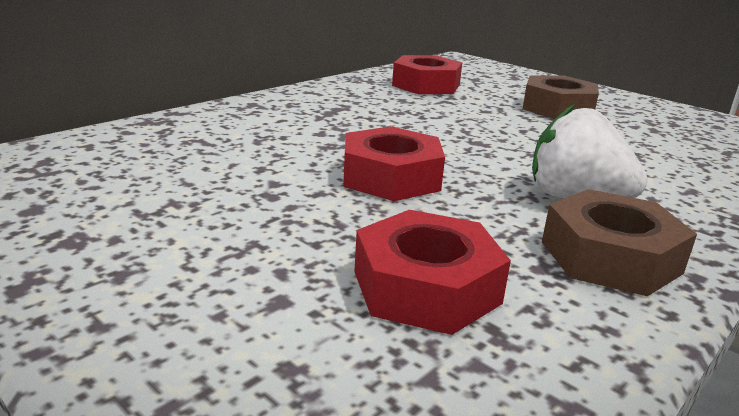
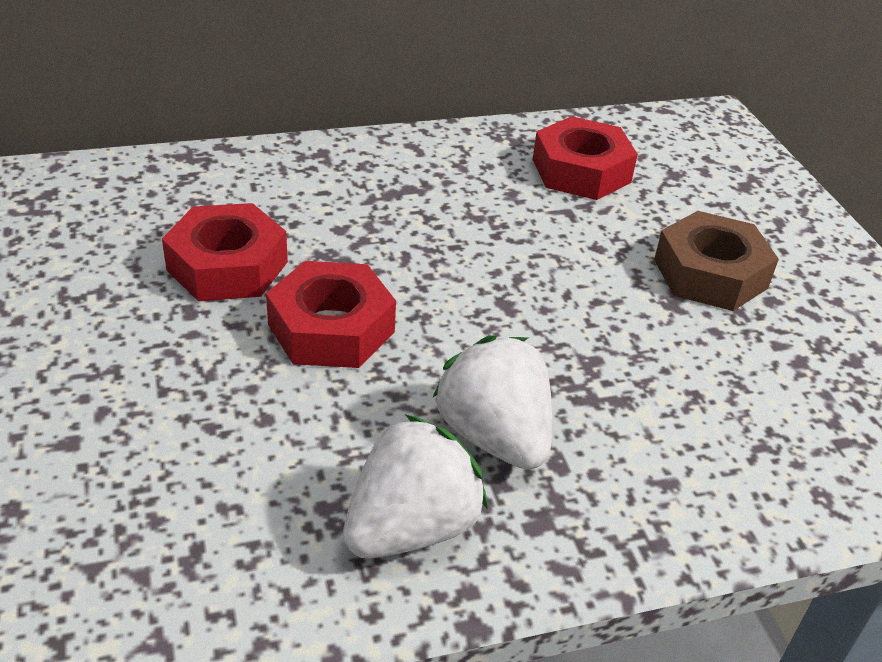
camera: 30 degrees right, 15 degrees up
(426, 287) = (194, 482): red nut -> red nut (227, 266)
(610, 257) = (411, 527): brown nut -> white strawberry

